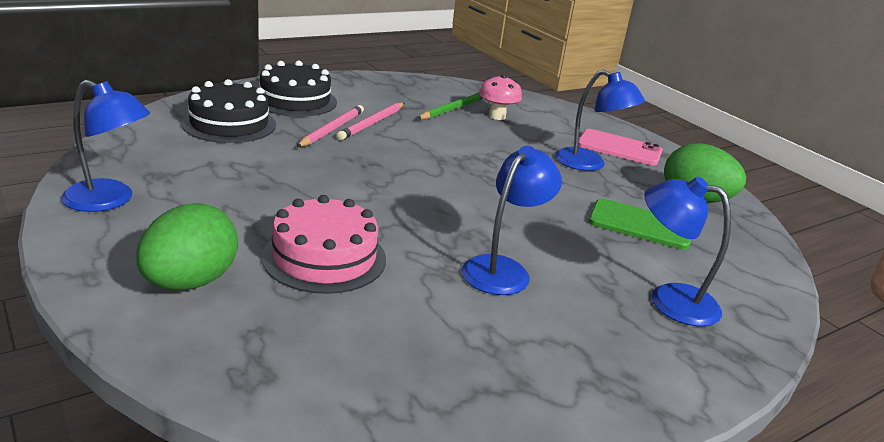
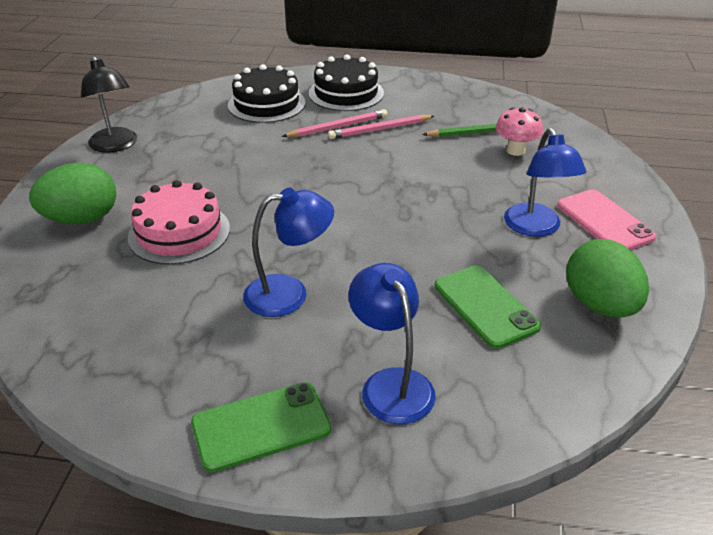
camera: 45 degrees right, 10 degrees up
(109, 200) = (115, 146): blue lamp -> black lamp
(642, 374) = (261, 426): none -> green phone

